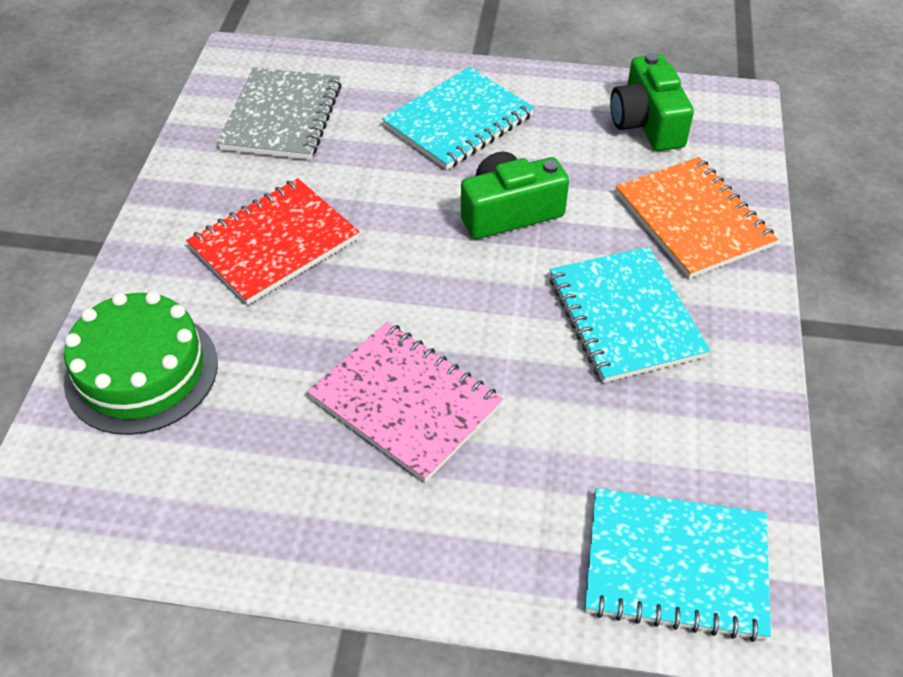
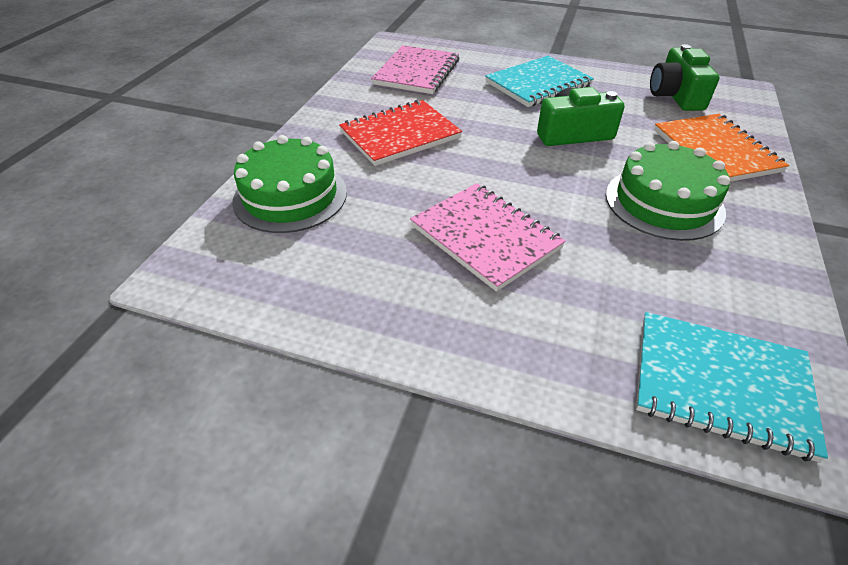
camera: 10 degrees right, 5 degrees down
(282, 117) = (417, 72): grey notebook -> pink notebook
(625, 316) = (664, 202): turquoise notebook -> green cake

